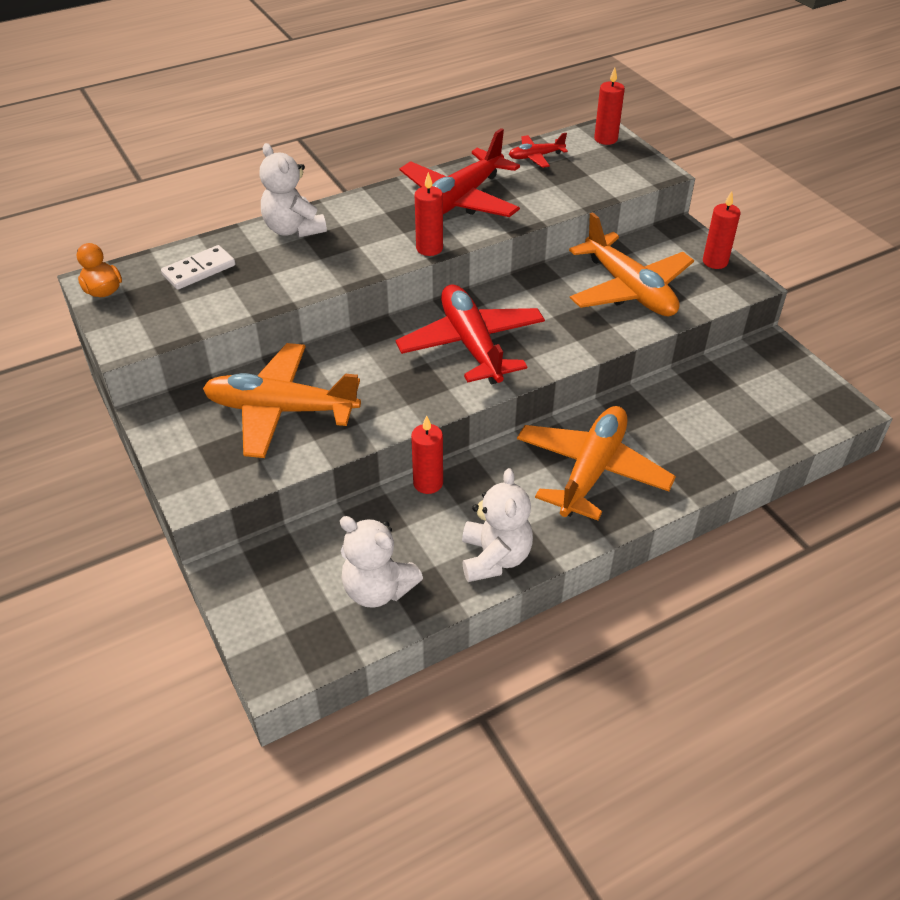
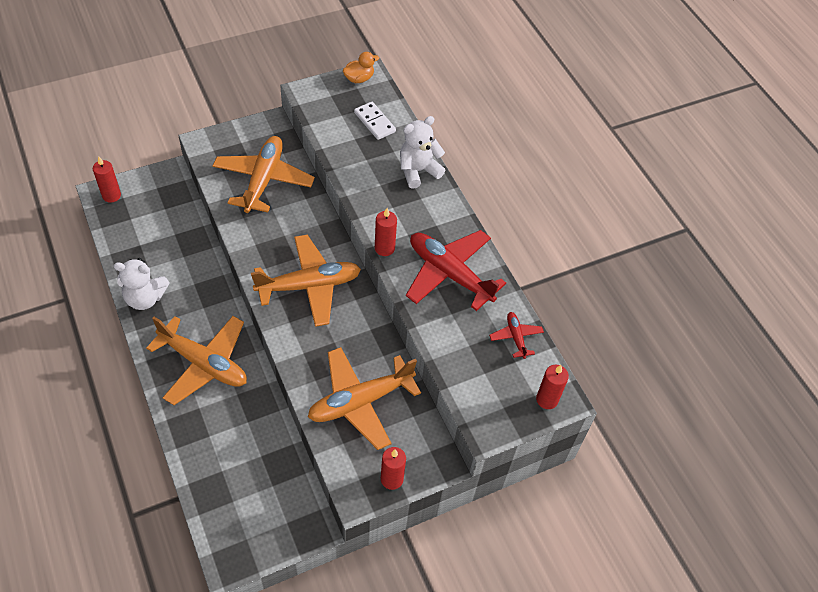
camera: 90 degrees right, 10 degrees up
(378, 589) = (139, 239): white teddy bear -> none
(428, 483) = (215, 270): red candle -> red candle (111, 195)
(471, 344) = (309, 286): red plane -> orange plane

